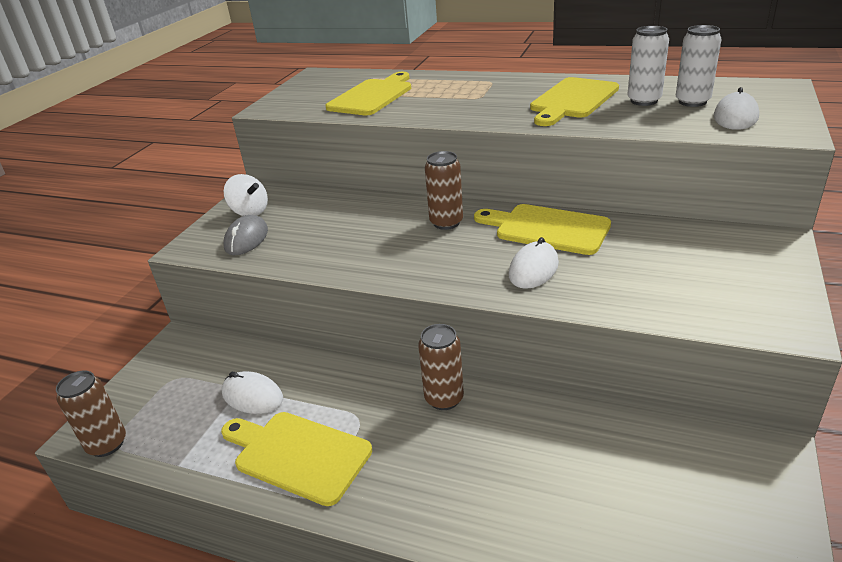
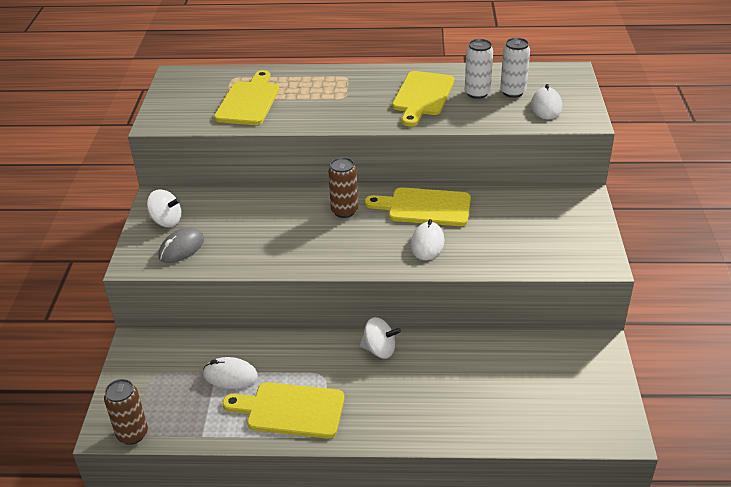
camera: 20 degrees left, 5 degrees up
(246, 239) = (181, 248): grey mouse -> grey mouse turned 45 degrees clockwise
(444, 399) = (379, 350): brown can -> white spinning top

